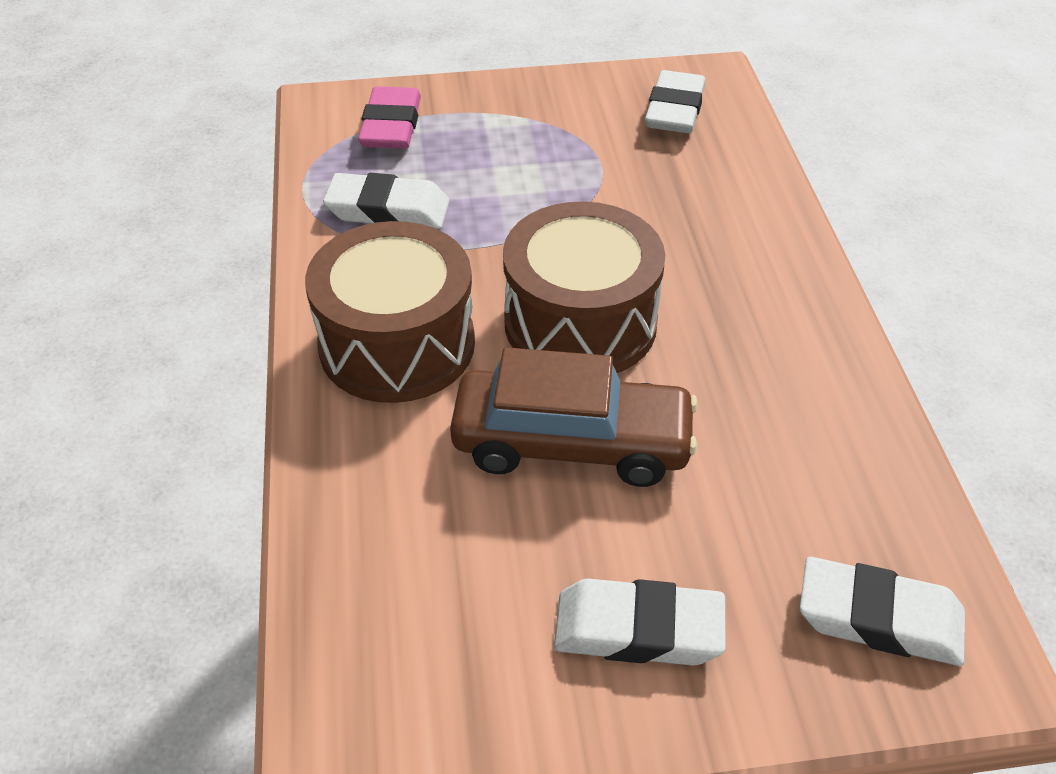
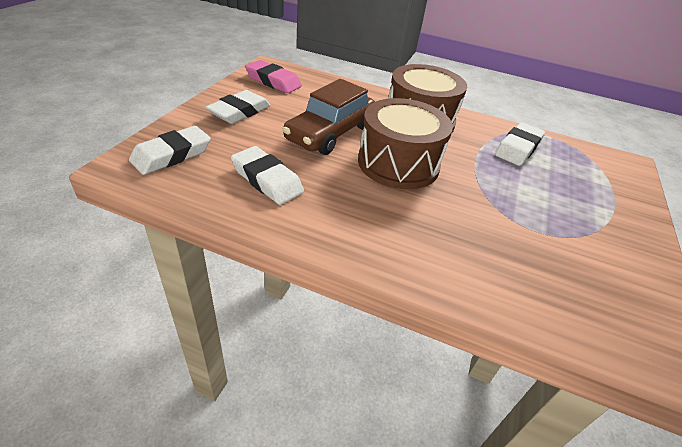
camera: 115 degrees right, 5 degrees down
(391, 126) = (600, 174): pink eraser -> pink eraser (273, 81)
(674, 110) = (606, 302): white eraser -> white eraser (267, 180)

